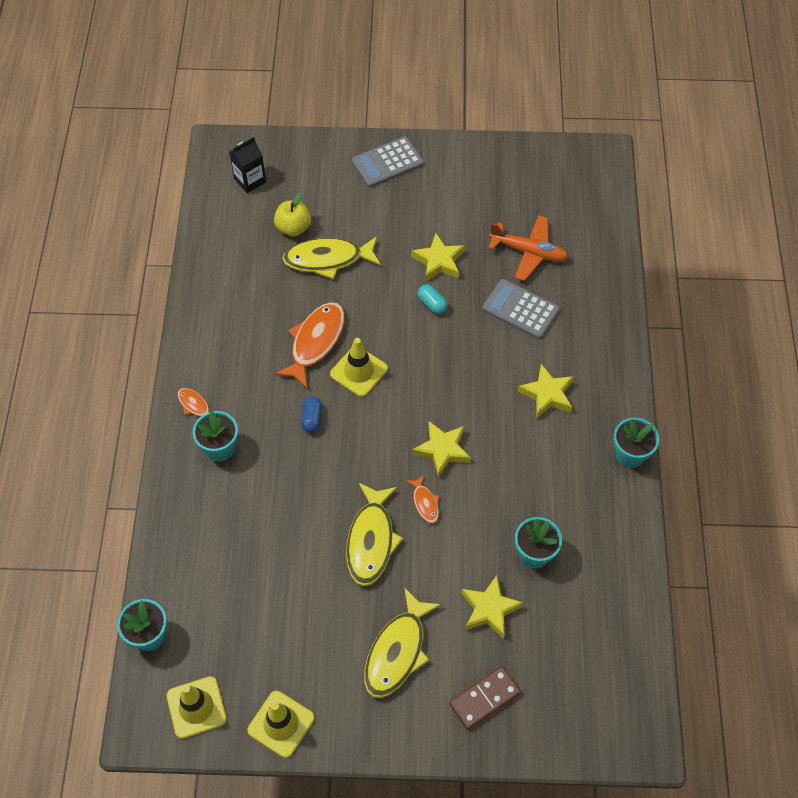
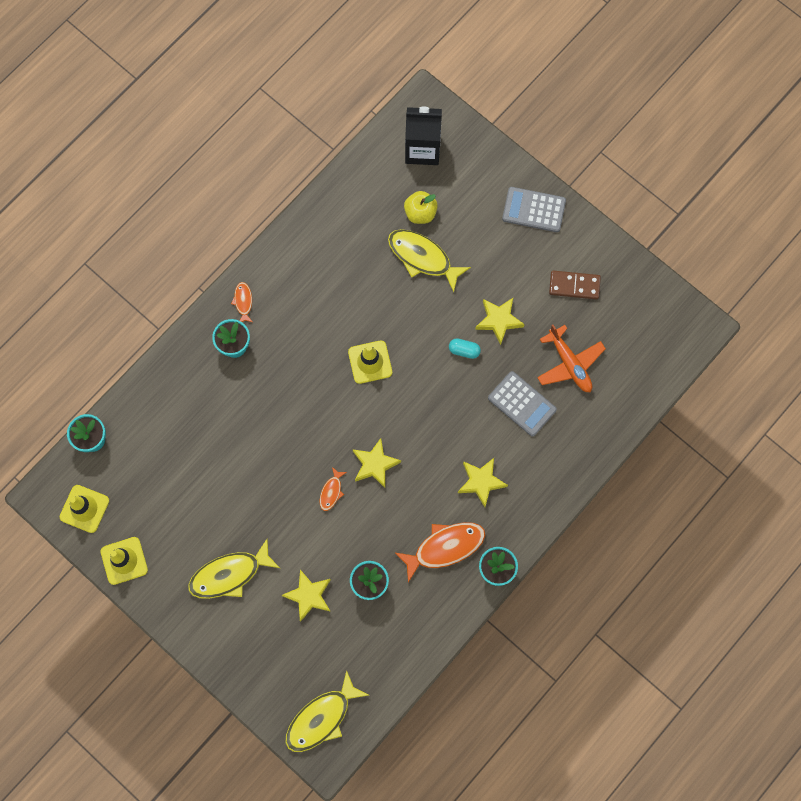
camera: 40 degrees right, 15 degrees up
(250, 180) = (422, 149): black carton -> black carton, size x1.55
(312, 419) = (310, 372): blue capsule -> none
(315, 342) = (360, 316): orange fish -> orange fish (445, 547)
(371, 540) = (275, 489): yellow fish -> yellow fish (322, 718)
(432, 304) = (464, 350): turquoise capsule -> turquoise capsule turned 75 degrees counterclockwise
(484, 698) = (255, 648): brown domino -> brown domino (574, 286)
(520, 309) = (522, 404): grey calculator -> grey calculator turned 150 degrees clockwise

